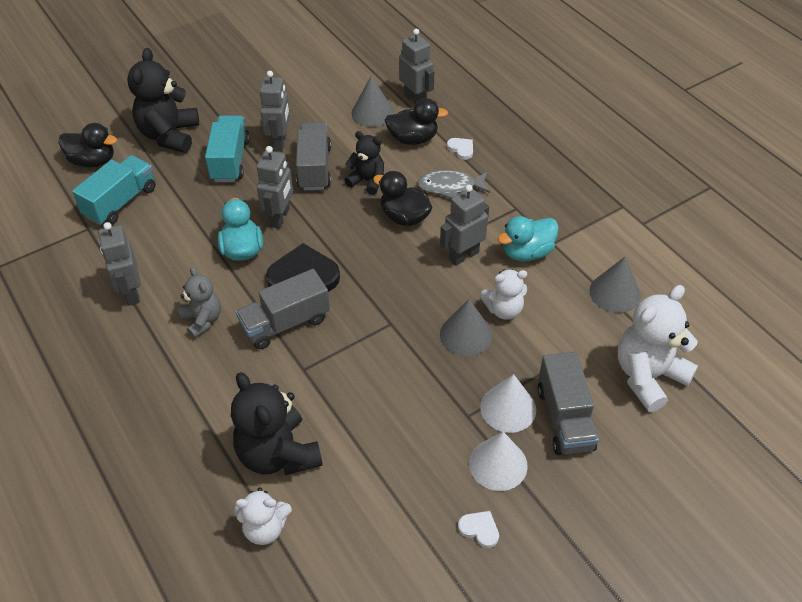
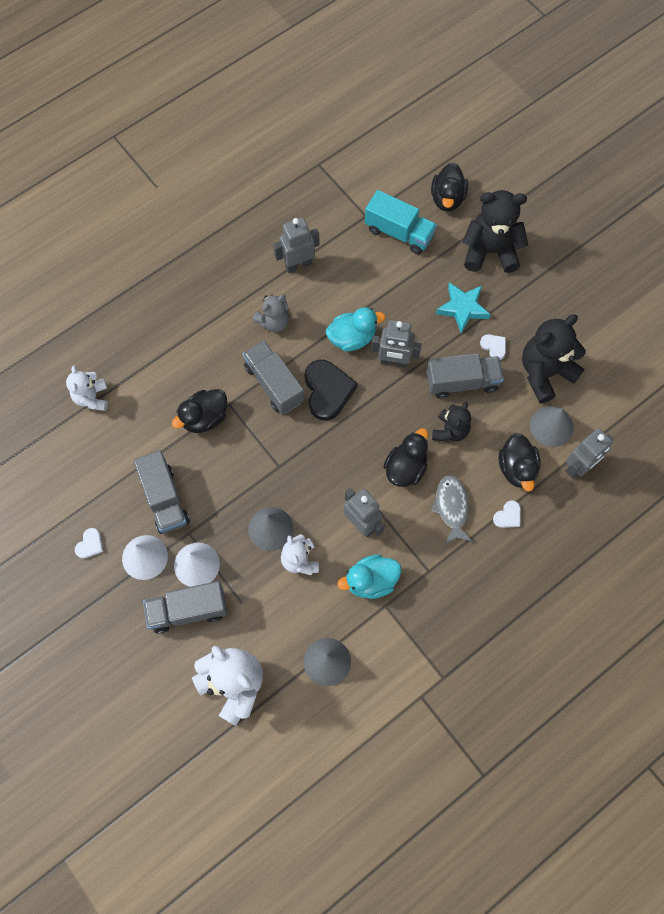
camera: 85 degrees right, 20 degrees up
(230, 160) = (463, 308): turquoise truck -> turquoise star
(278, 454) = (151, 397): black teddy bear -> black teddy bear (545, 373)
(280, 142) = (494, 347): grey robot -> white heart
(318, 395) = (205, 418): none -> black duck
(422, 440) = (165, 499): none -> grey truck
(527, 252) = (371, 581): turquoise duck -> turquoise duck turned 75 degrees counterclockwise

